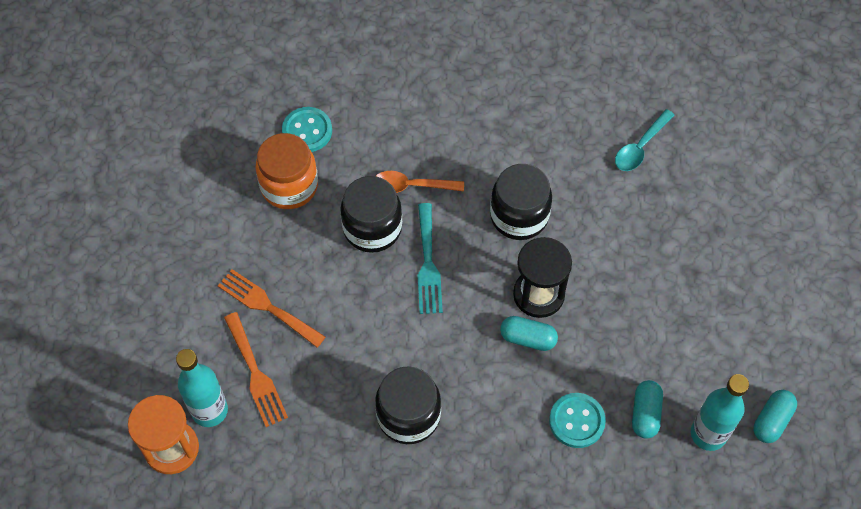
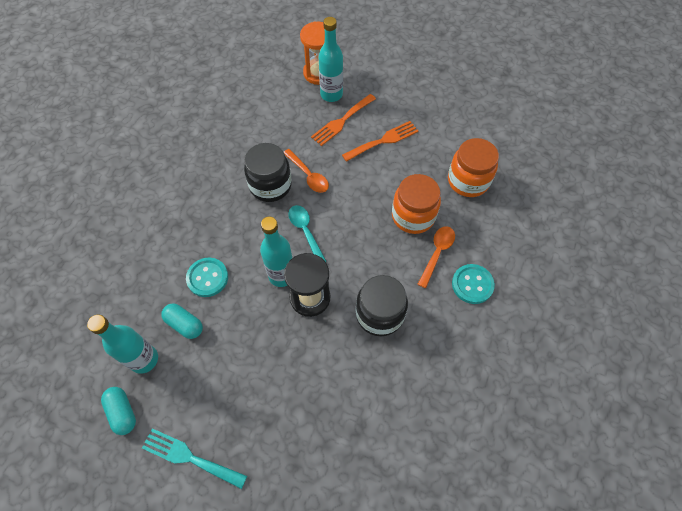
camera: 115 degrees right, 0 degrees up
(256, 374) = (341, 121): orange fork -> orange fork turned 45 degrees counterclockwise
(307, 131) = (510, 206): turquoise button -> turquoise button (472, 284)
(369, 375) = (308, 175): none -> orange spoon
(372, 228) = (413, 216): black jar -> orange jar
(428, 264) = (369, 238): turquoise fork -> turquoise fork (189, 457)
(528, 338) = (282, 275): turquoise capsule -> turquoise bottle
(640, 147) = (401, 444): turquoise spoon -> turquoise spoon (305, 231)

